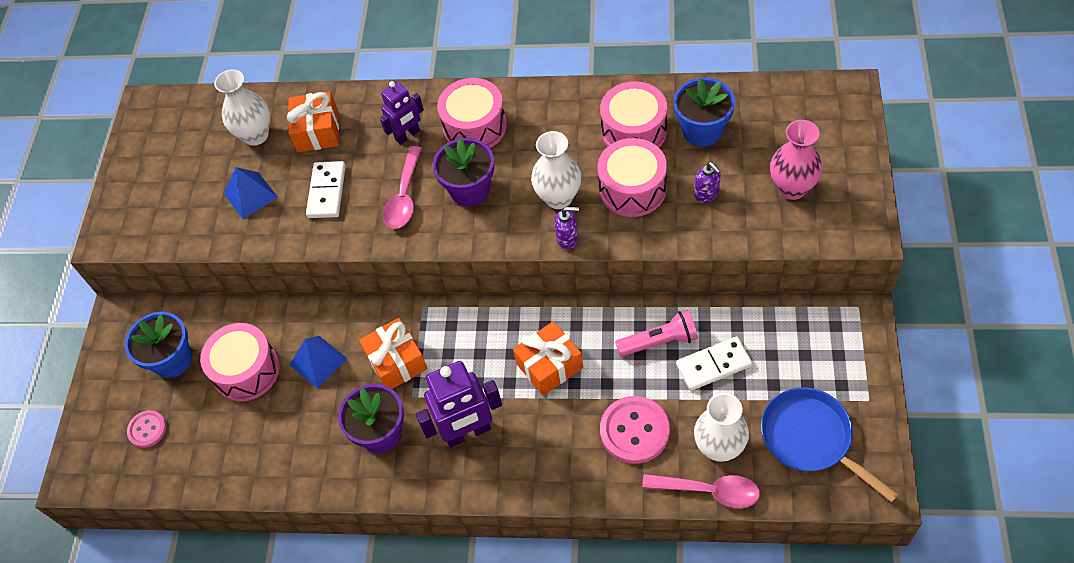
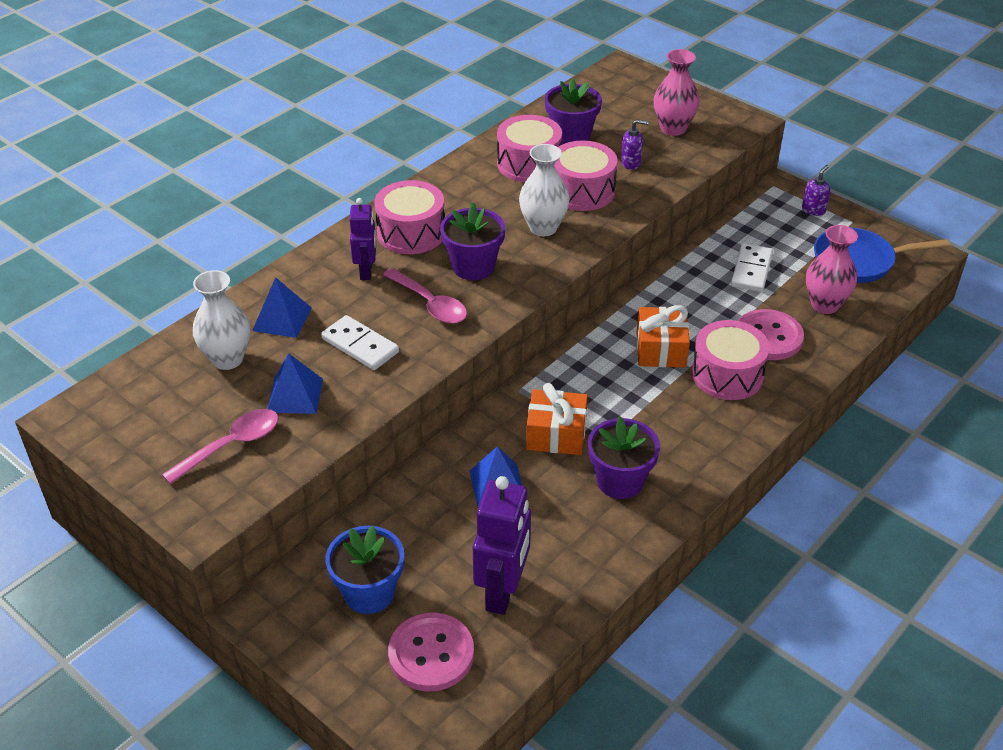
camera: 60 degrees left, 15 degrees down
(147, 429) = (431, 654): pink button -> pink button, size x1.72
(246, 370) = (448, 541): pink drum -> pink drum (727, 375)
(317, 131) = (282, 319): orange gift -> blue pyramid
(468, 432) = (675, 427): purple robot -> purple robot (502, 592)
(567, 239) = (588, 243): purple soap dispenser -> purple soap dispenser (813, 210)
(659, 341) = (702, 284): pink flashlight -> none
(702, 131) = (571, 136): blue flower pot -> purple flower pot
(709, 491) = (857, 328): pink spoon -> pink spoon (231, 445)
(719, 448) = (825, 305): white vase -> pink vase

